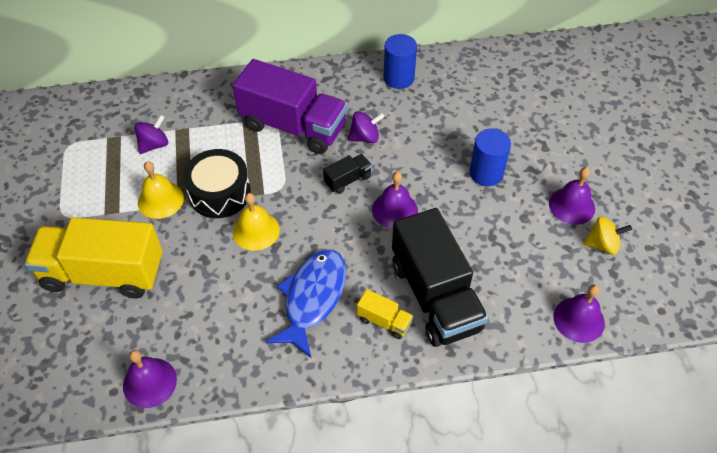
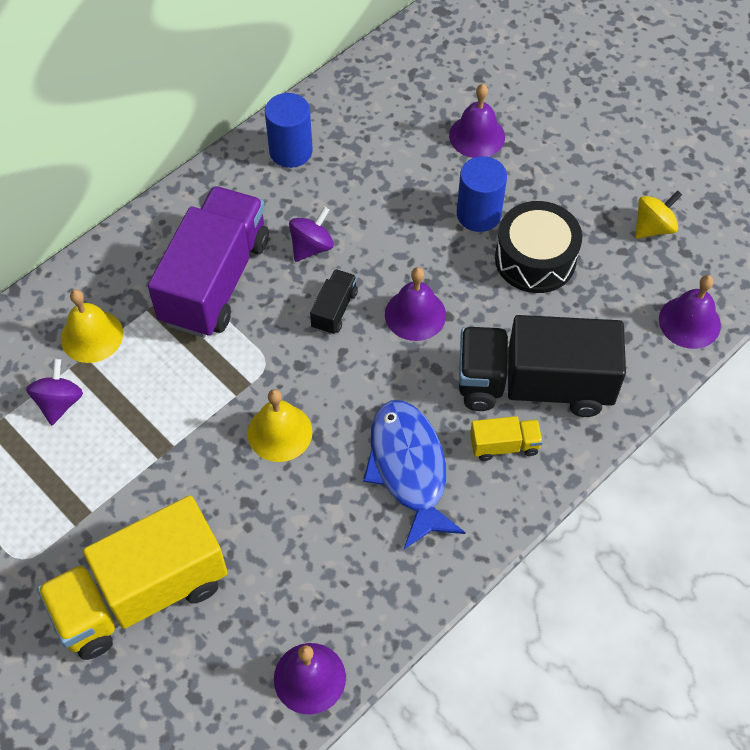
camera: 35 degrees left, 5 degrees up
(160, 200) = (131, 465): yellow bell -> yellow bell (92, 336)
(219, 193) = (197, 414): black drum -> black drum (535, 259)
(293, 126) = (215, 281): purple truck -> purple truck turned 60 degrees counterclockwise
(435, 296) = (534, 385): black truck -> black truck turned 150 degrees clockwise
(571, 205) = (593, 201): purple bell -> purple bell (477, 136)

